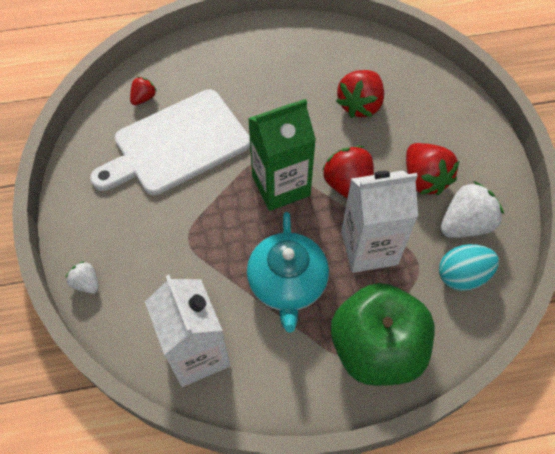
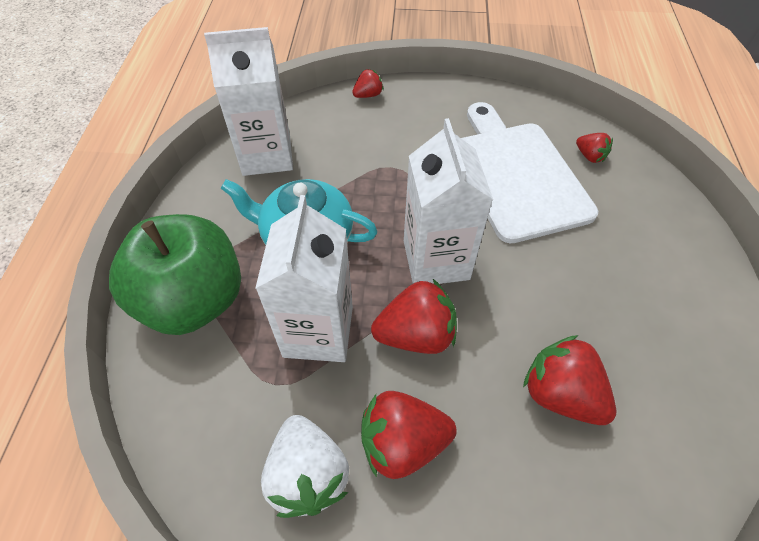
camera: 105 degrees right, 5 degrees down
(86, 283) = (368, 95): white strawberry -> red strawberry
(281, 186) = (436, 260): green carton -> white carton
(462, 276) = (233, 435): turquoise egg -> none

